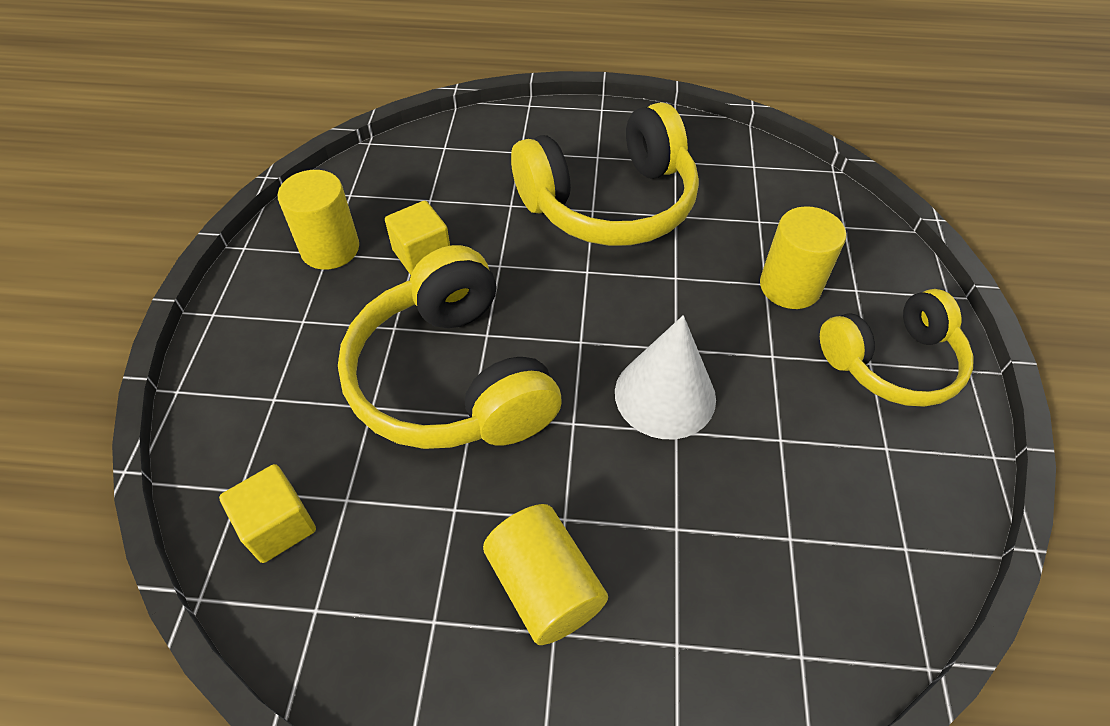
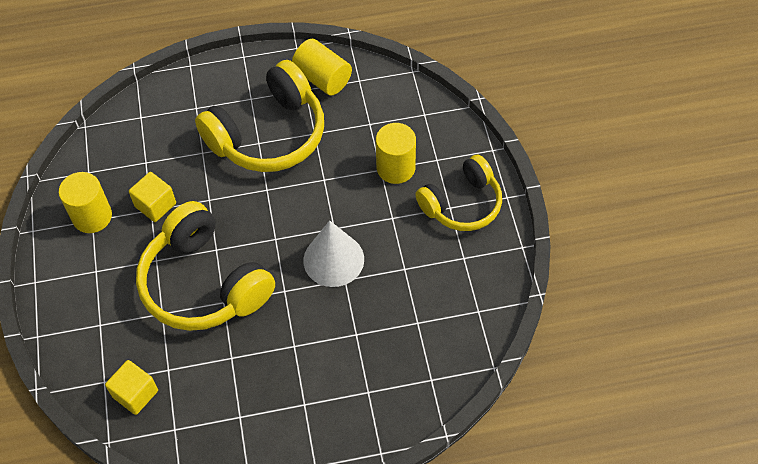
camera: 15 degrees left, 5 degrees up
(544, 586) = (293, 383): yellow cylinder -> yellow cylinder (322, 78)

